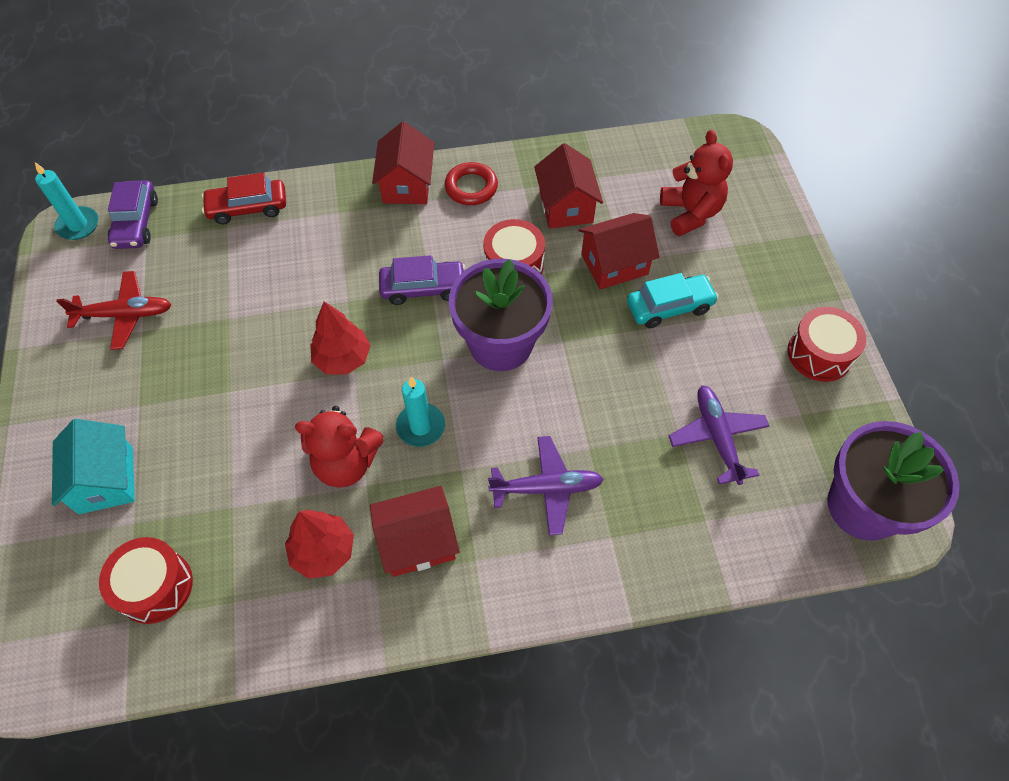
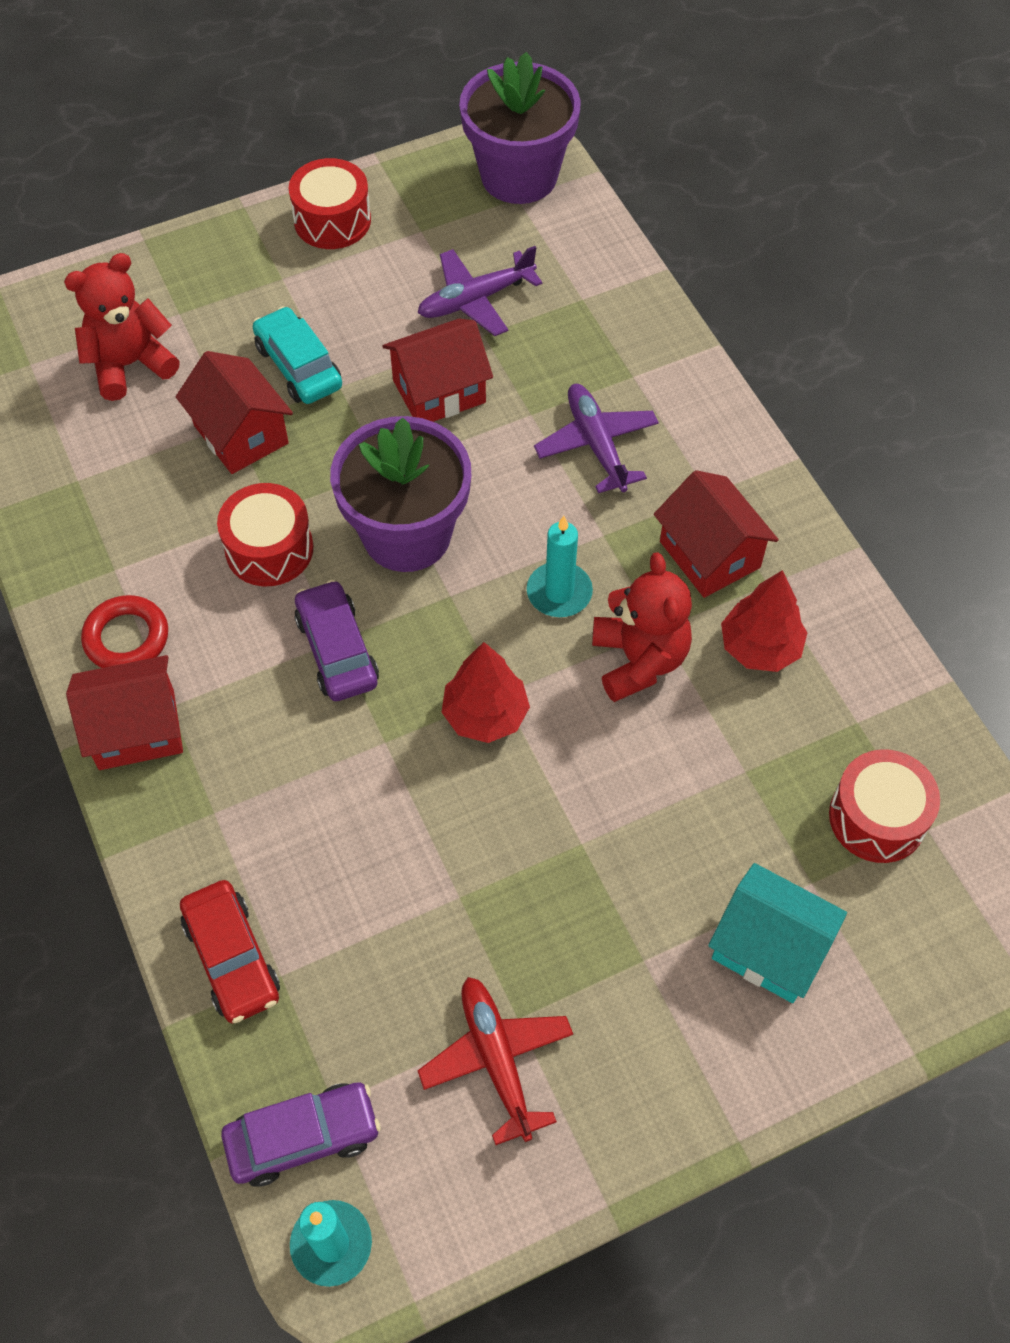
camera: 105 degrees left, 0 degrees up
(106, 480) = (769, 948): turquoise house -> turquoise house turned 60 degrees clockwise
(565, 206) = (144, 509): red house -> red house (439, 391)

